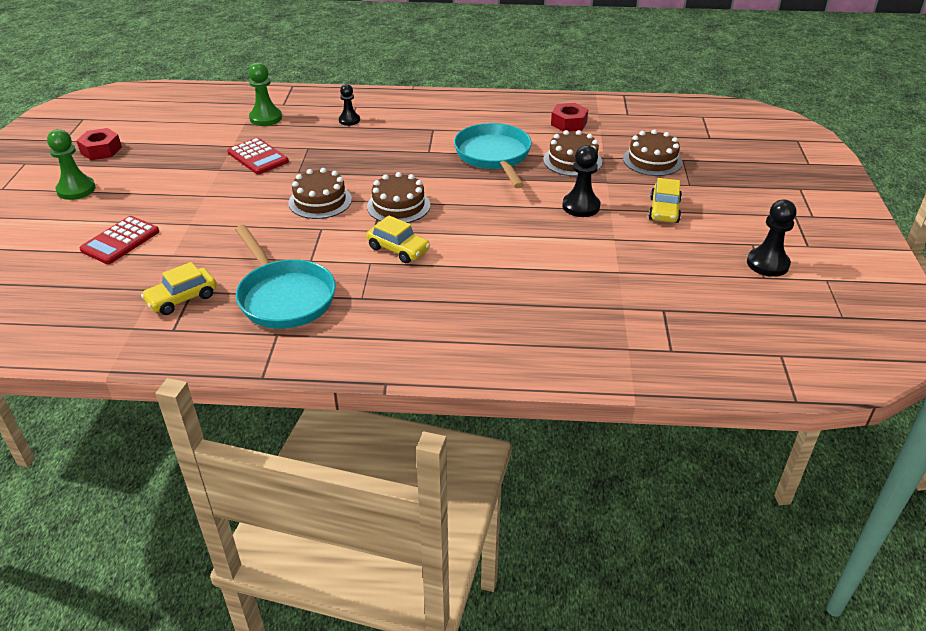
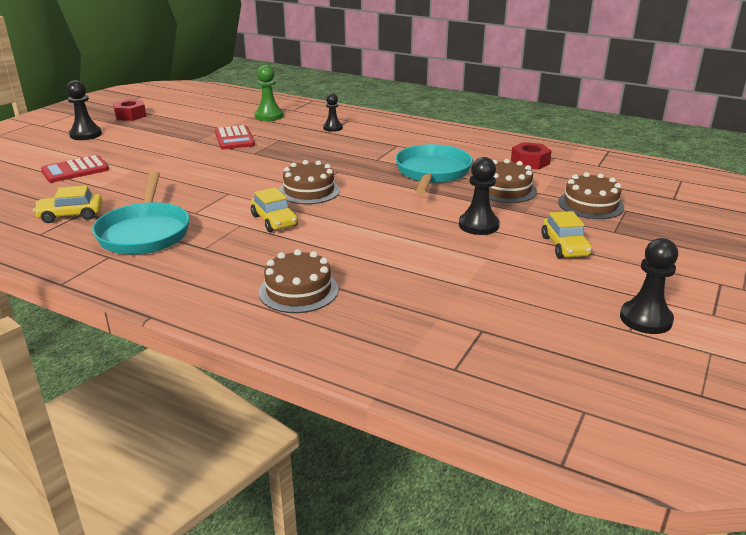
camera: 25 degrees right, 10 degrees down
(76, 189) = (86, 134): green pawn -> black pawn
(320, 201) = (248, 175): brown cake -> brown cake (298, 291)
(664, 210) = (565, 246): yellow car -> yellow car turned 45 degrees counterclockwise

